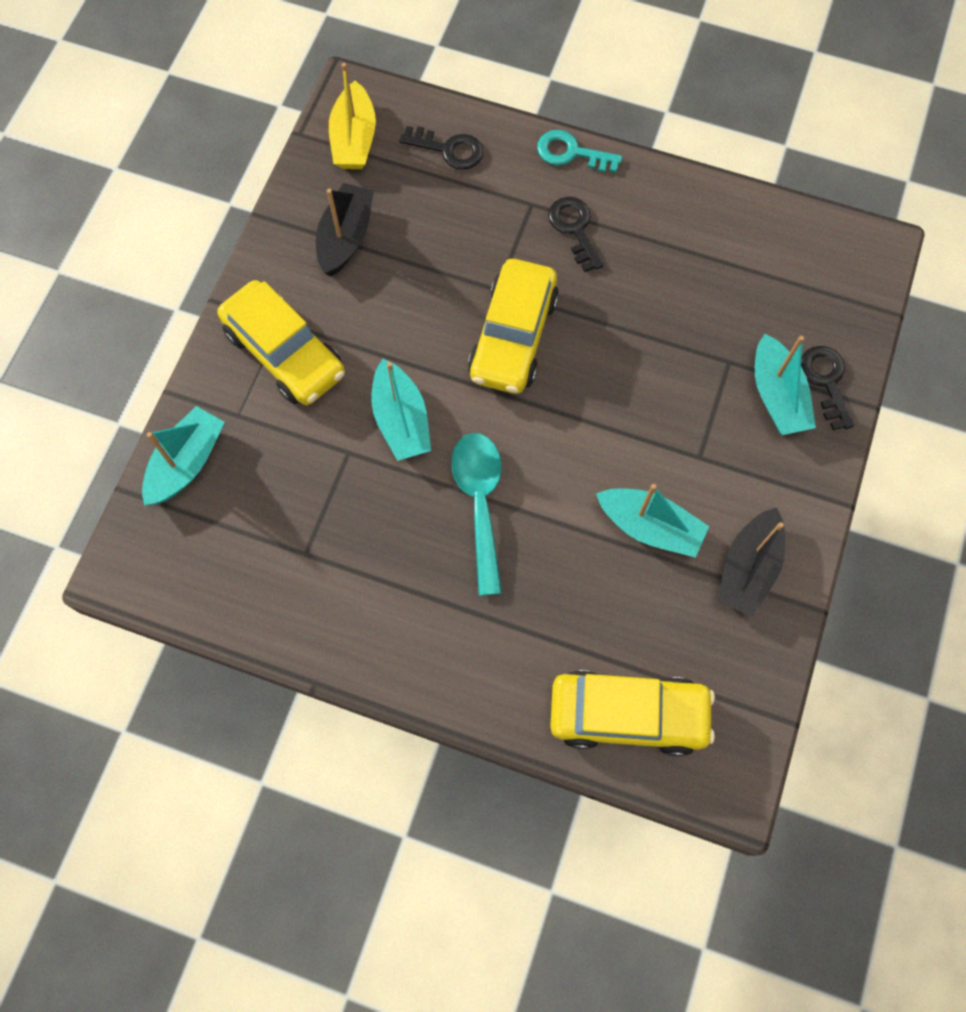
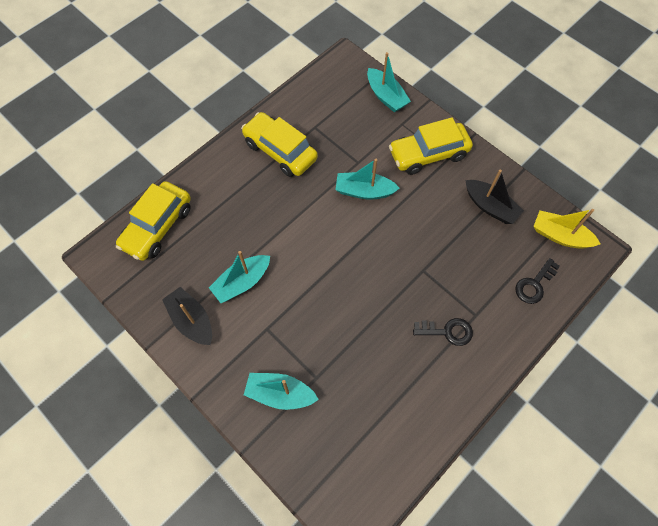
camera: 115 degrees right, 5 degrees down
(479, 503) = (300, 208): turquoise spoon -> none
(513, 337) = (388, 265): yellow car -> yellow car (280, 151)
(571, 153) = (506, 356): turquoise key -> none
(826, 381) = (274, 430): black key -> none

